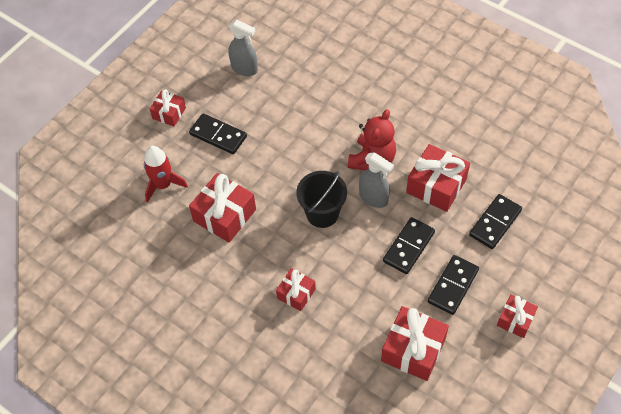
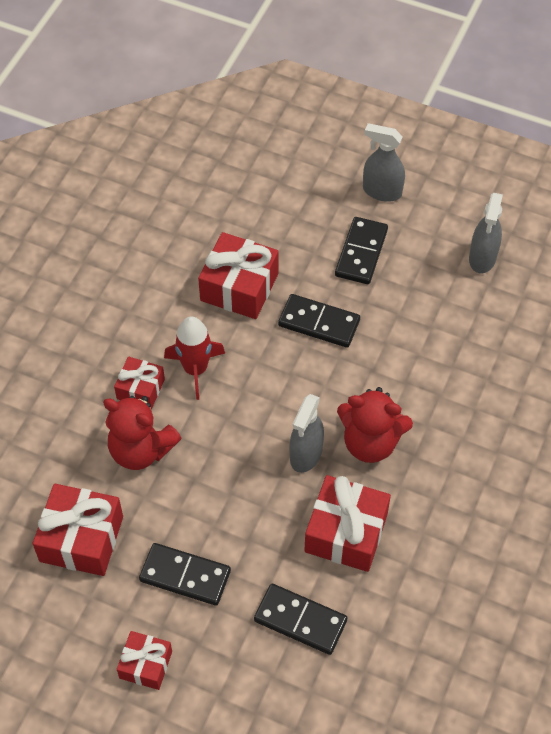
camera: 75 degrees right, 0 degrees up
(163, 185) = (269, 212): red rocket -> red rocket (195, 369)
(169, 113) = (381, 191): red gift -> grey spray bottle
(322, 213) = (266, 396): black bucket -> none
(348, 300) = (141, 450): none -> red teddy bear
(409, 247) = (236, 511): black domino -> black domino (319, 323)

